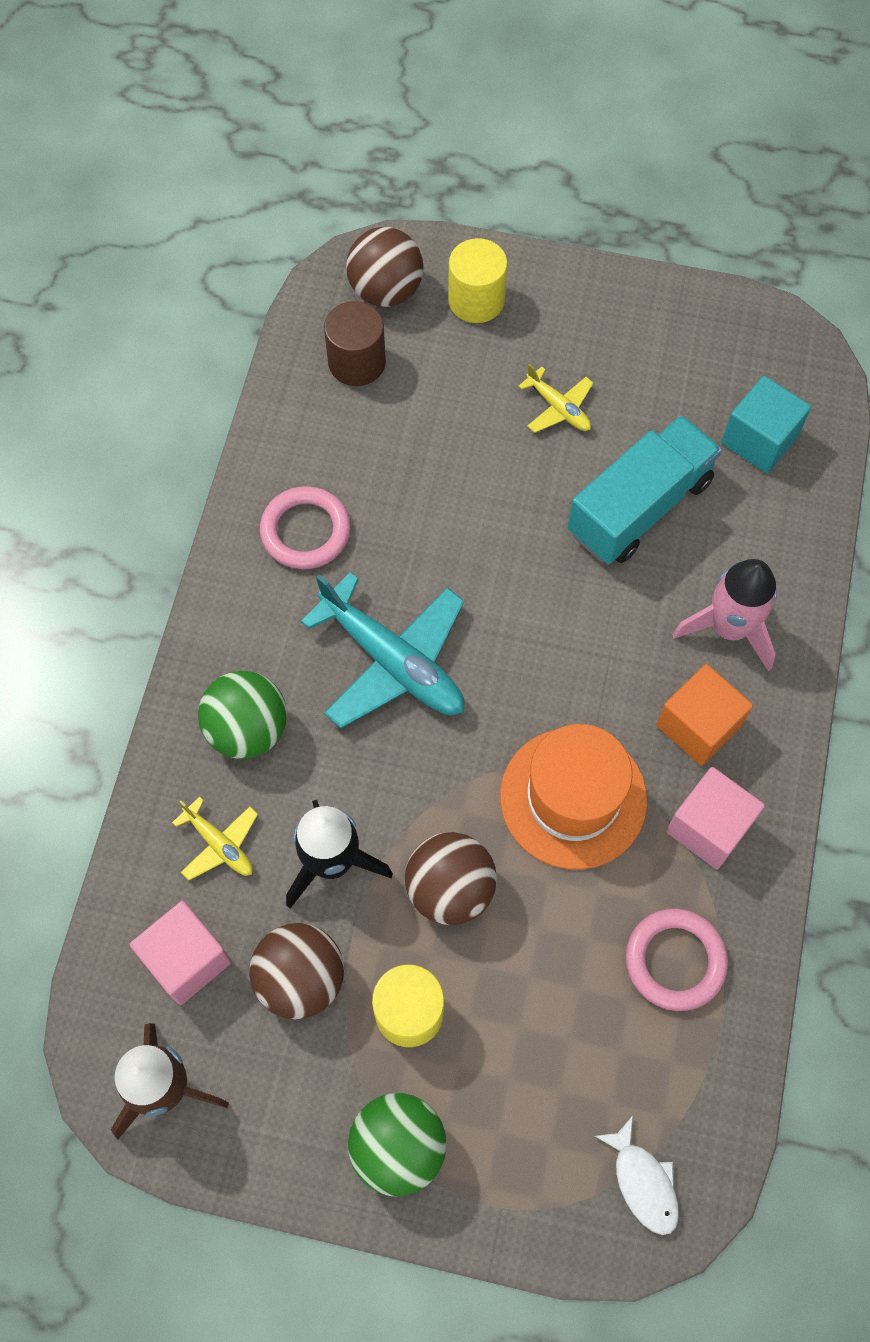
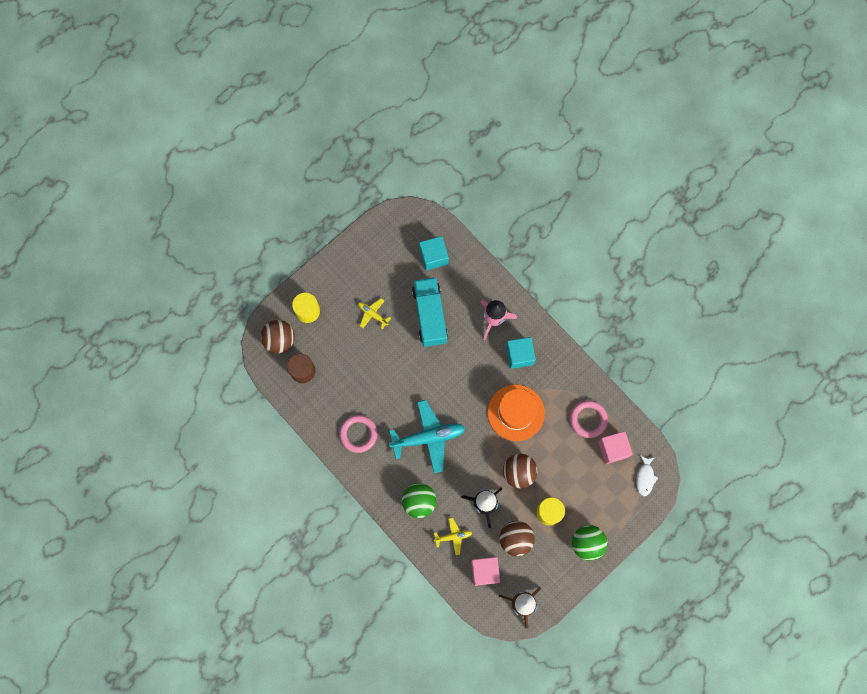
camera: 55 degrees left, 10 degrees up
(558, 408) = (372, 314): yellow plane -> yellow plane turned 135 degrees counterclockwise
(643, 1182) = (645, 477): white fish -> white fish turned 90 degrees clockwise
(698, 726) = (519, 355): orange cube -> turquoise cube
(708, 827) = (554, 377): pink cube -> pink cube (613, 449)

